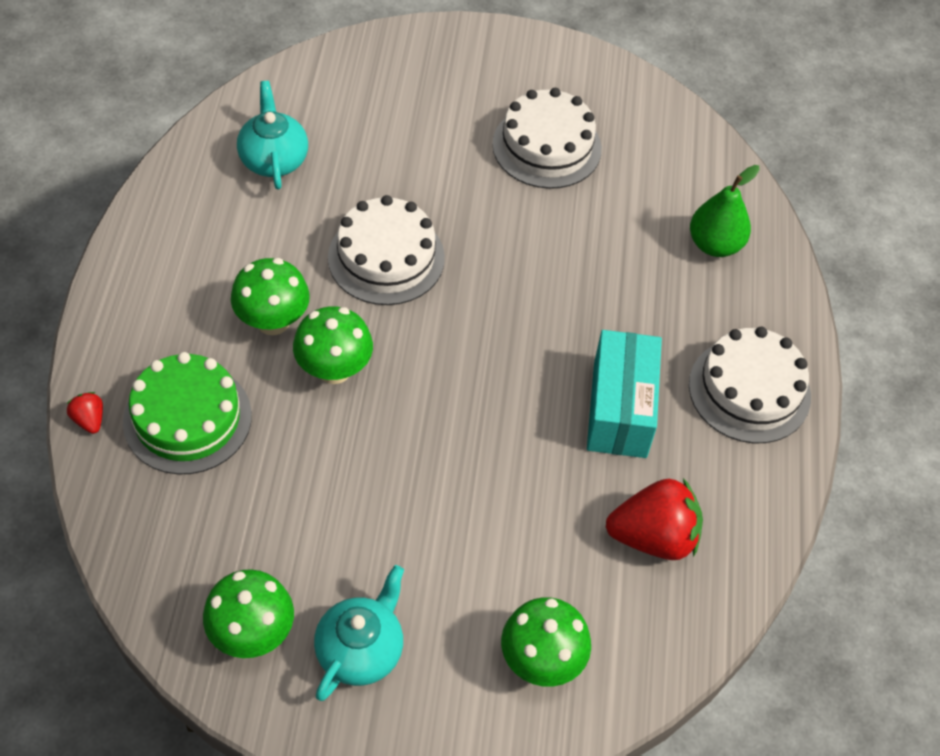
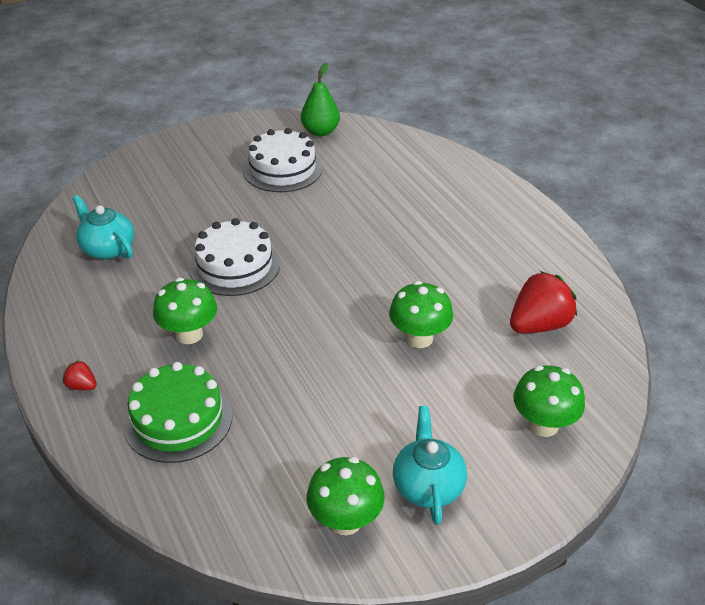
camera: 30 degrees left, 15 degrees down
(89, 420) = (102, 459): red strawberry -> red strawberry (82, 386)
(334, 369) = (257, 340): green mushroom -> green mushroom (419, 338)
(620, 409) = (454, 273): turquoise box -> none
(715, 244) = (426, 173): green pear -> green pear (320, 132)
(749, 390) = (515, 229): white cake -> none

